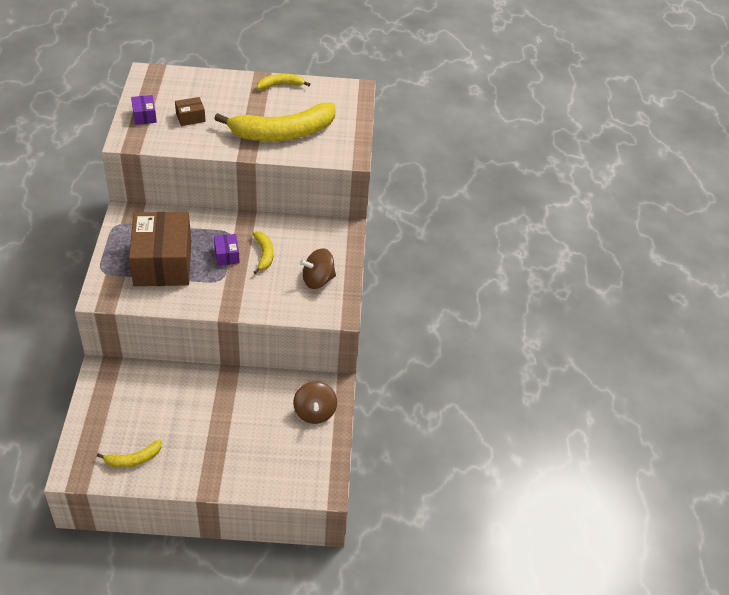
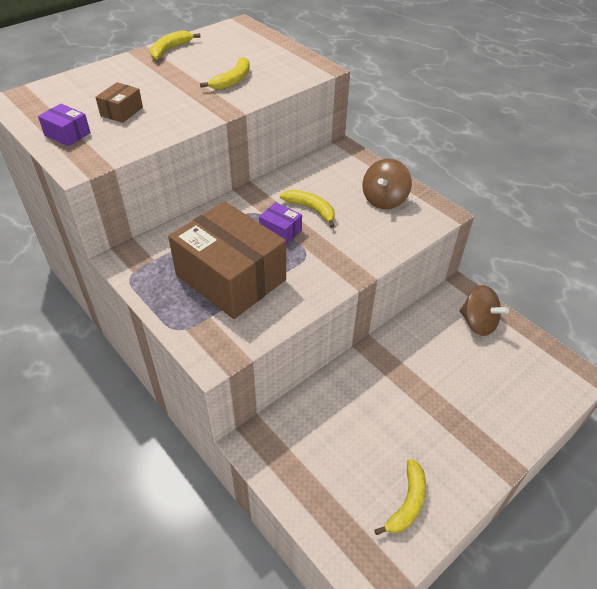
camera: 40 degrees left, 0 degrees up
(283, 133) = (233, 80): yellow banana -> yellow banana, size x0.46

